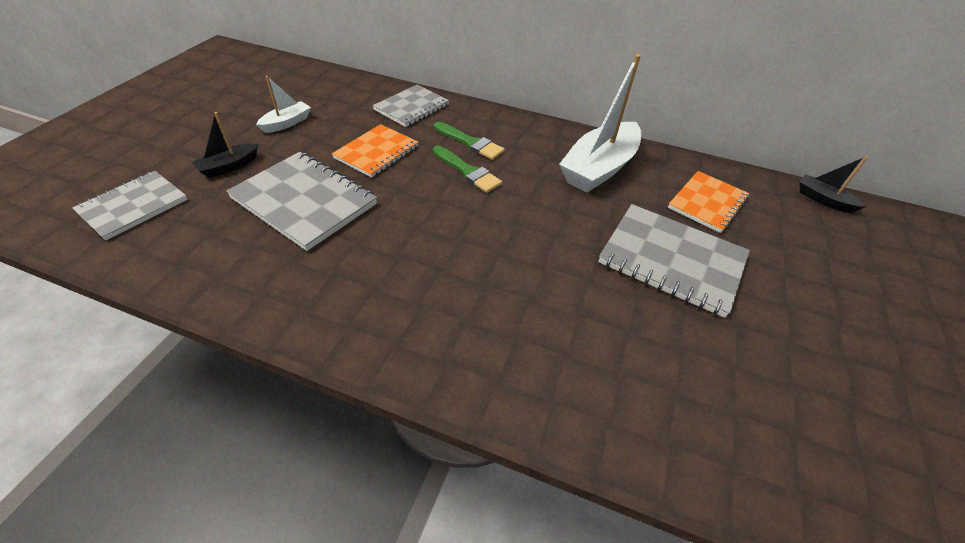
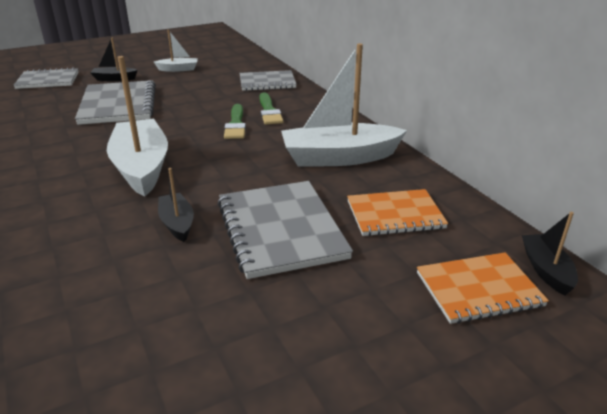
camera: 45 degrees right, 15 degrees down
(376, 152) = (199, 97): orange notebook -> orange notebook (478, 289)
(471, 265) = (141, 167): none -> white boat
(601, 303) = (177, 223): none -> black boat

